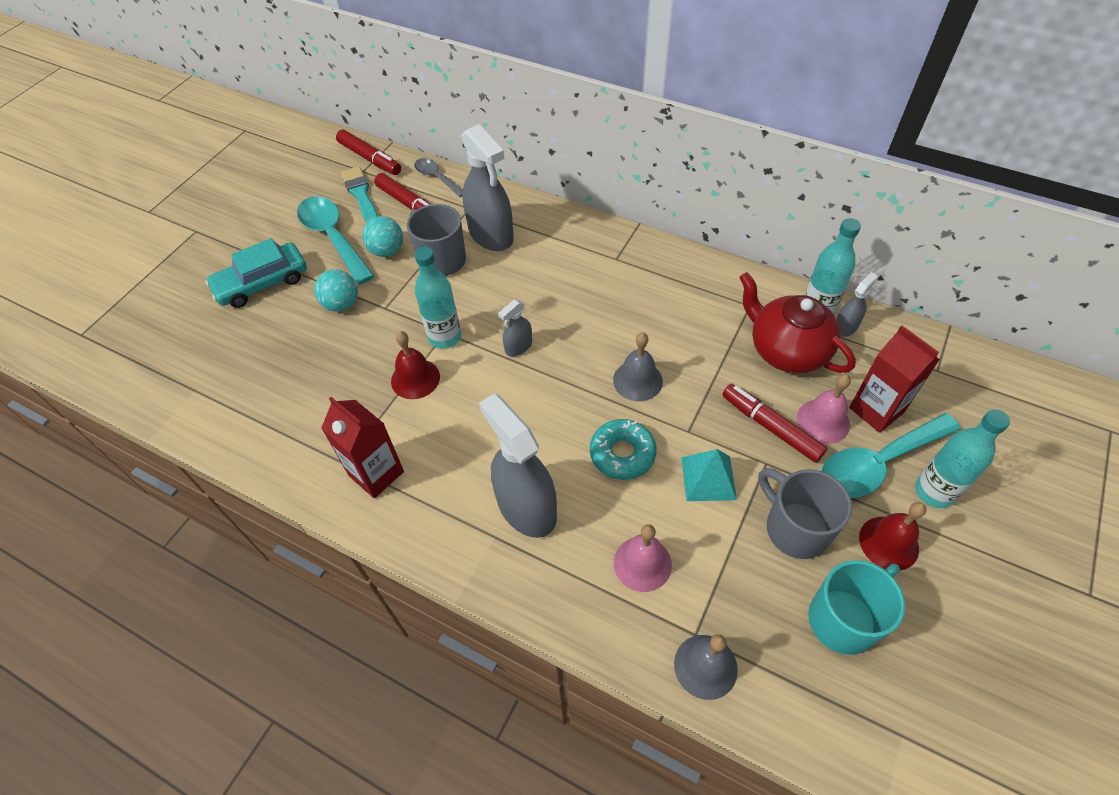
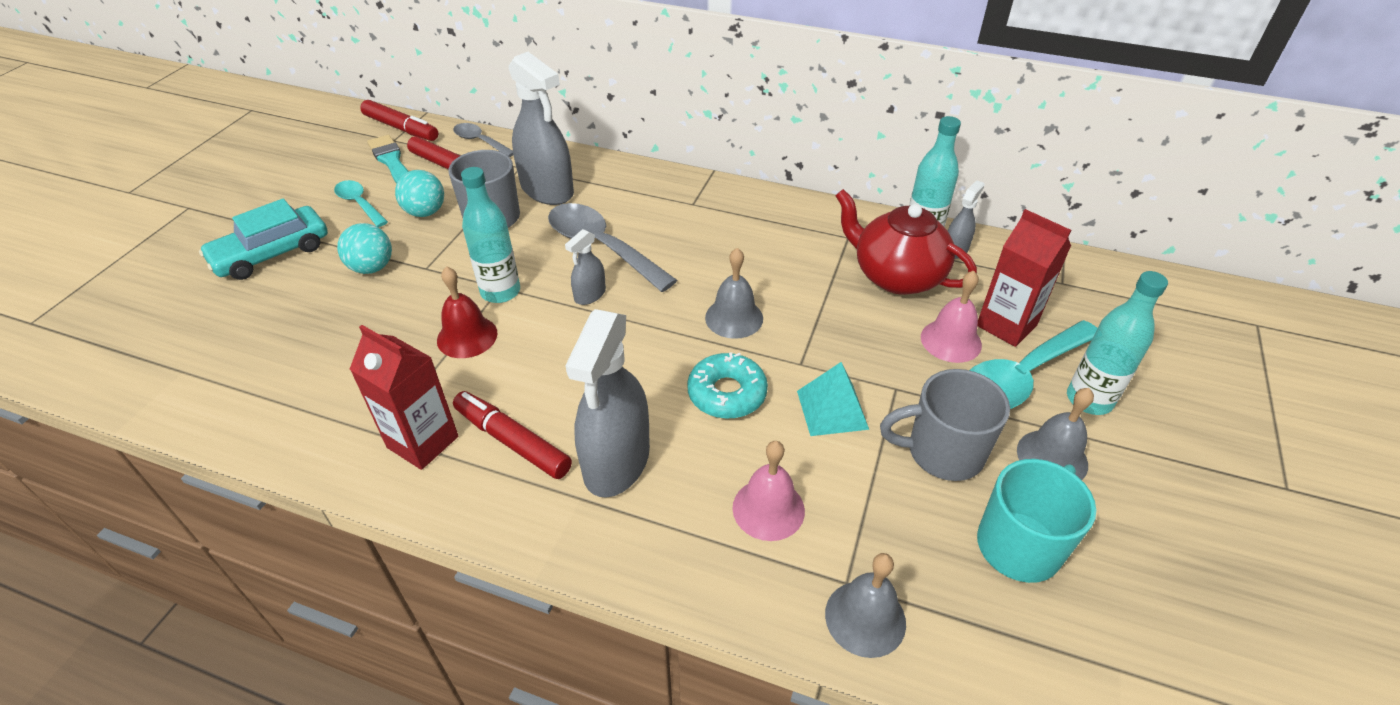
camera: 10 degrees left, 10 degrees down
(333, 237) = (359, 204): turquoise spoon -> turquoise spoon, size x0.56
(526, 507) = (616, 461): grey spray bottle -> grey spray bottle turned 120 degrees counterclockwise
(532, 298) = (601, 247): none -> grey spoon
(771, 427) = (894, 351): red marker -> red marker (512, 441)
(795, 528) = (942, 452): grey mug -> grey mug turned 45 degrees counterclockwise
(888, 543) = (1052, 457): red bell -> grey bell

